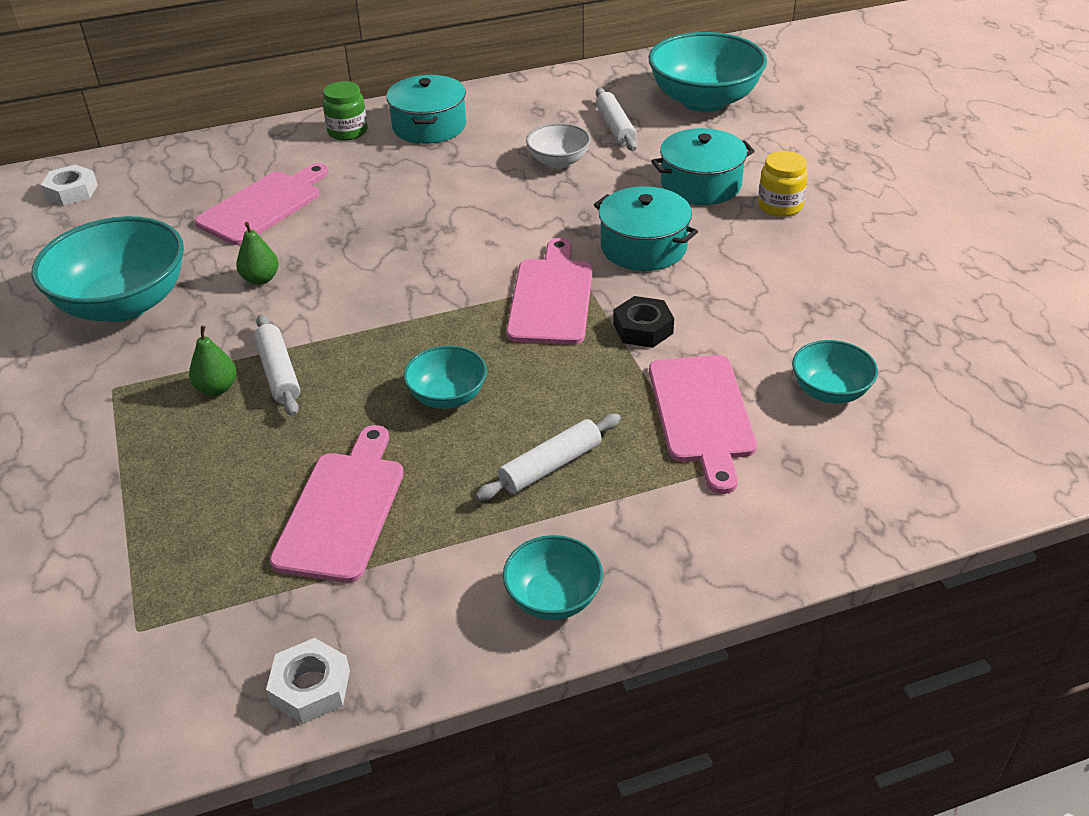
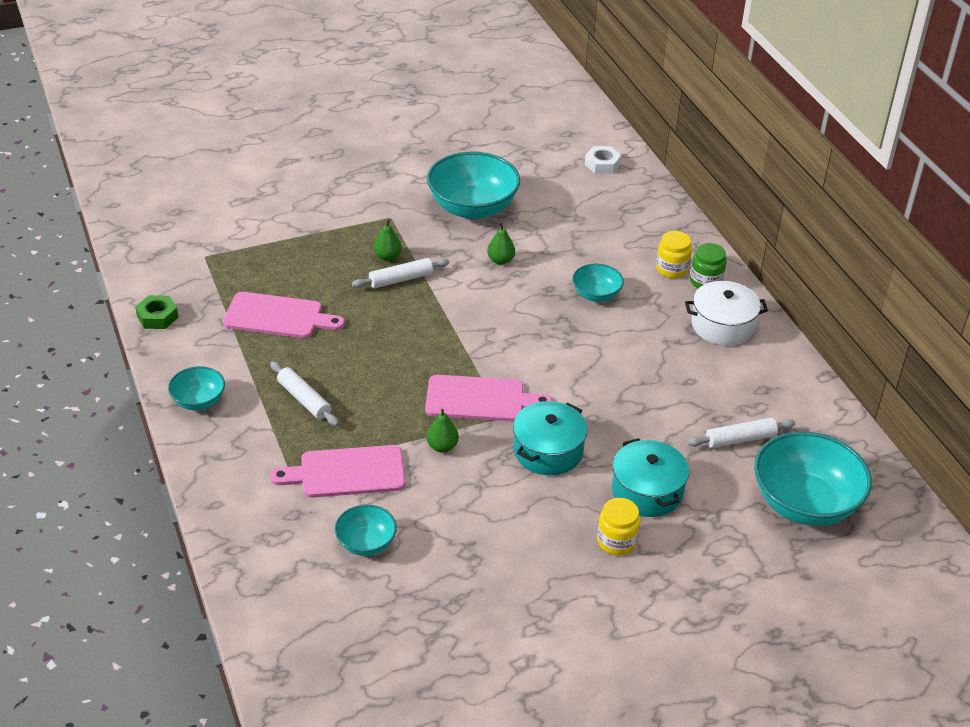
camera: 85 degrees right, 0 degrees up
(263, 206) = (591, 251): pink cutting board -> none
(310, 687) = (157, 317): white nut -> green nut
(318, 152) = (672, 269): none -> yellow jar
(429, 126) = (722, 325): turquoise pot -> white pot
(447, 396) = (373, 352): turquoise bowl -> turquoise bowl (596, 295)
(558, 161) = (674, 403): white bowl -> none
(643, 329) = (442, 446): black nut -> green pear

